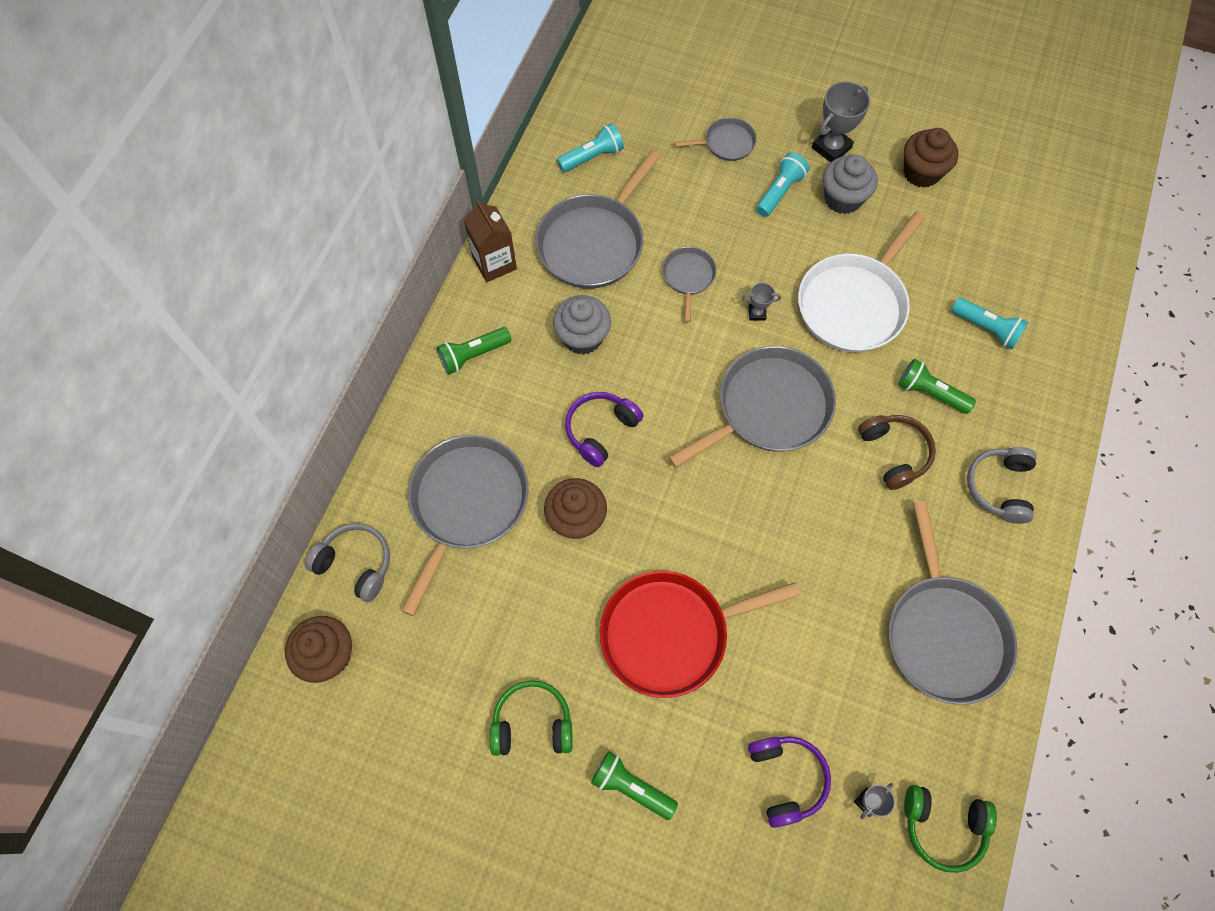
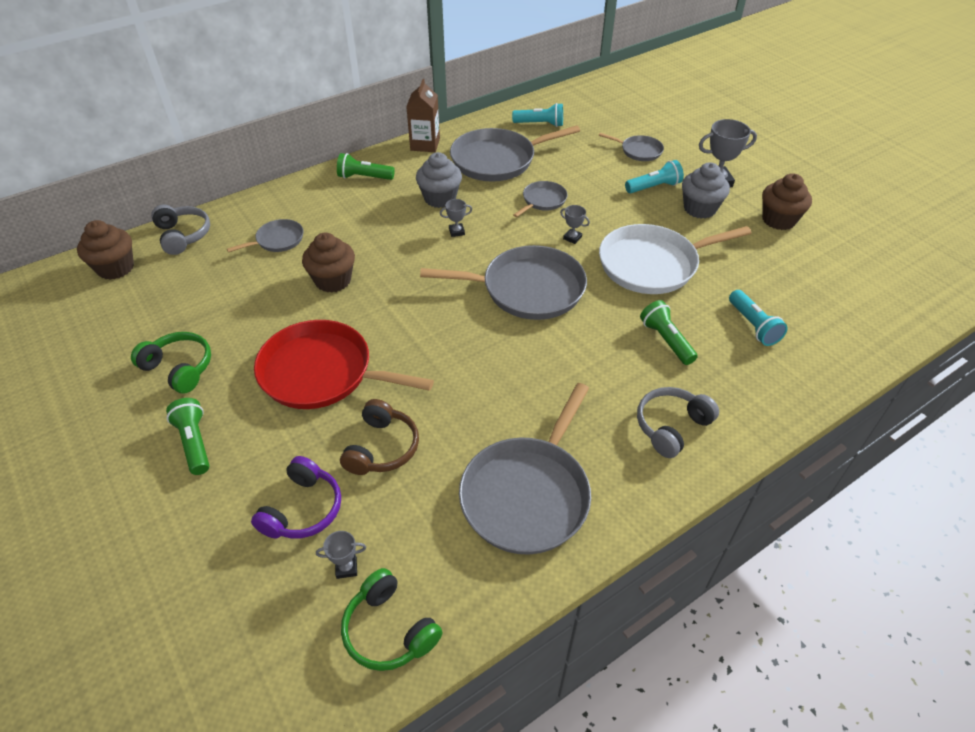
camera: 35 degrees right, 20 degrees down
(467, 503) = (277, 240): grey pan -> grey pan, size x0.50
(601, 430) = (399, 246): purple headphones -> none
(640, 374) = (456, 232): none -> grey trophy
(894, 453) = (599, 360): brown headphones -> brown headphones (382, 448)

